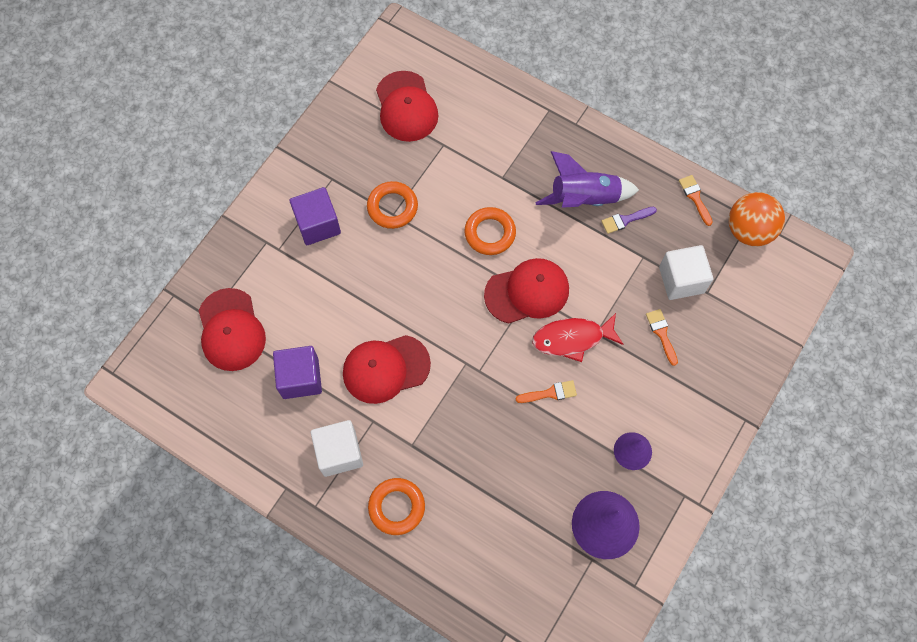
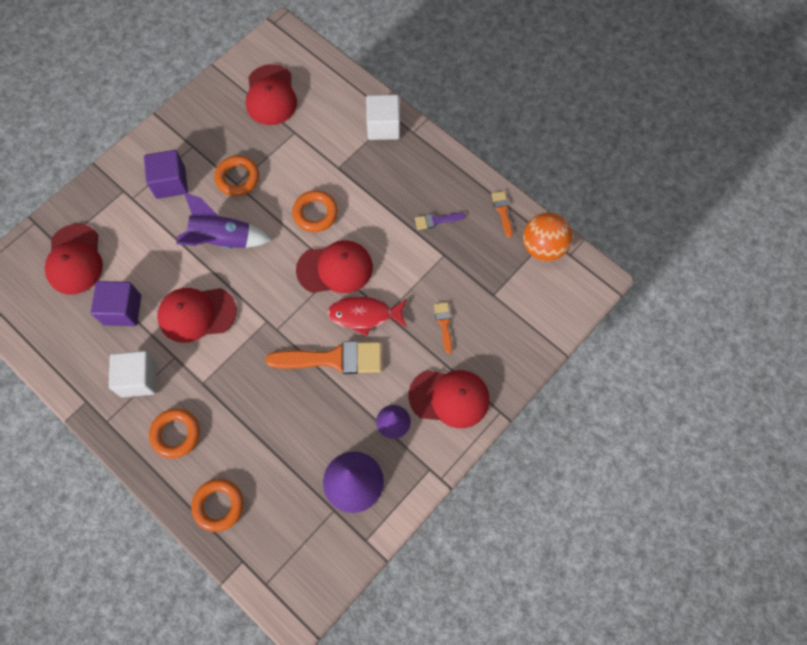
camera: 10 degrees right, 0 degrees up
(464, 577) = (218, 505): none -> orange ring
(550, 393) = (333, 359): orange brush -> orange brush, size x2.13
(584, 198) = (404, 196): purple rocket -> purple rocket (222, 240)
(681, 280) = (473, 280): white cube -> white cube (383, 126)
(687, 414) = (449, 398): none -> red cap

